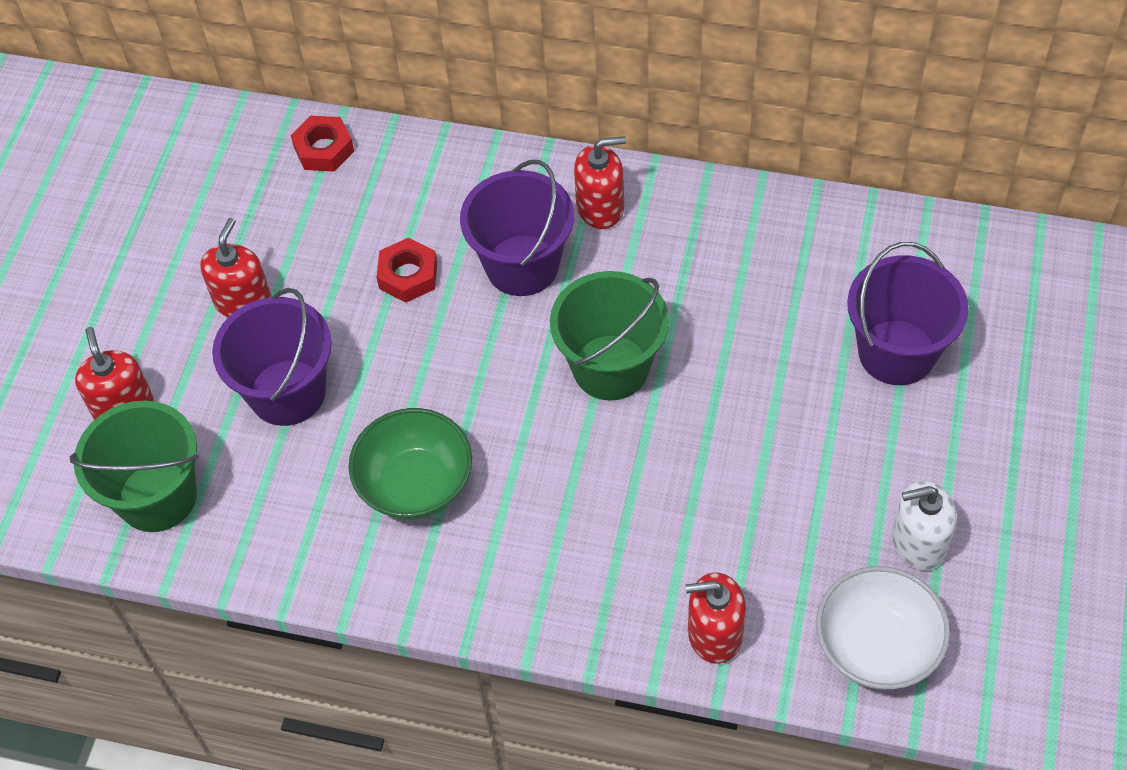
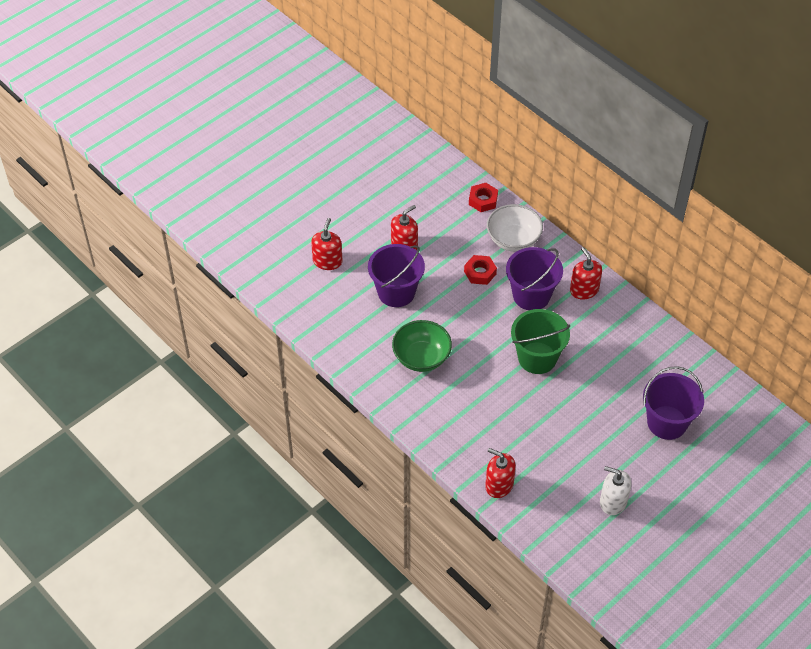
camera: 30 degrees right, 5 degrees down
(157, 496) = (317, 303): green bucket -> none
(600, 207) = (584, 290): red soap dispenser -> red soap dispenser turned 135 degrees counterclockwise
(877, 646) = (562, 530): white bowl -> white bowl (513, 240)

